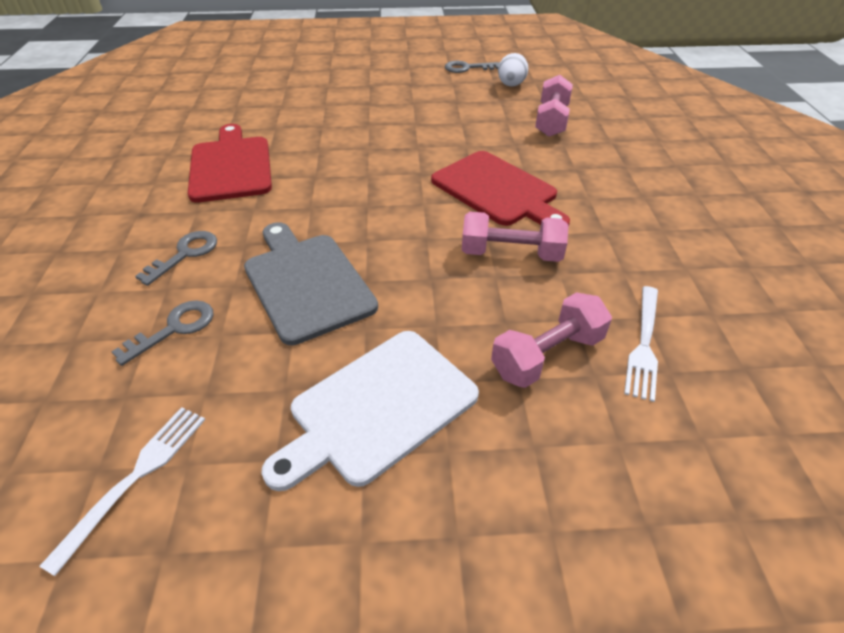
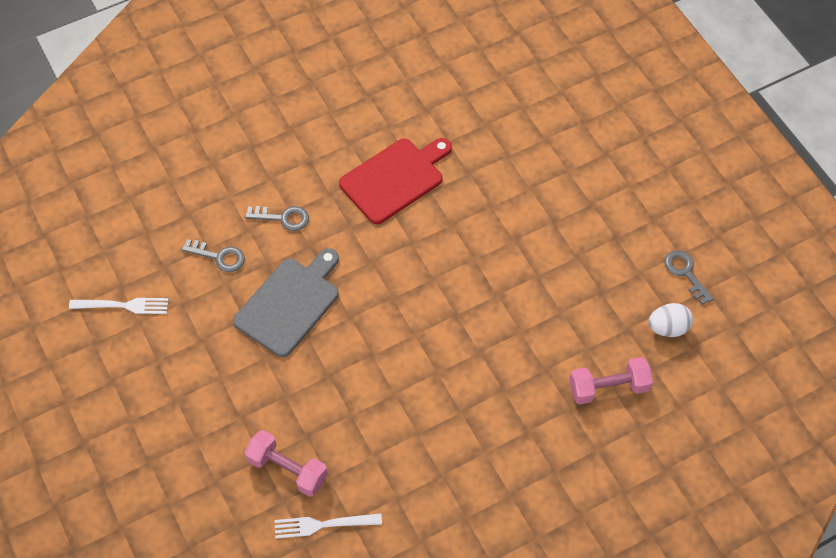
camera: 65 degrees right, 15 degrees up
(378, 407) = (209, 392): white cutting board -> none
(497, 190) = (460, 381): red cutting board -> none
(511, 254) = (380, 417): pink dumbbell -> none

